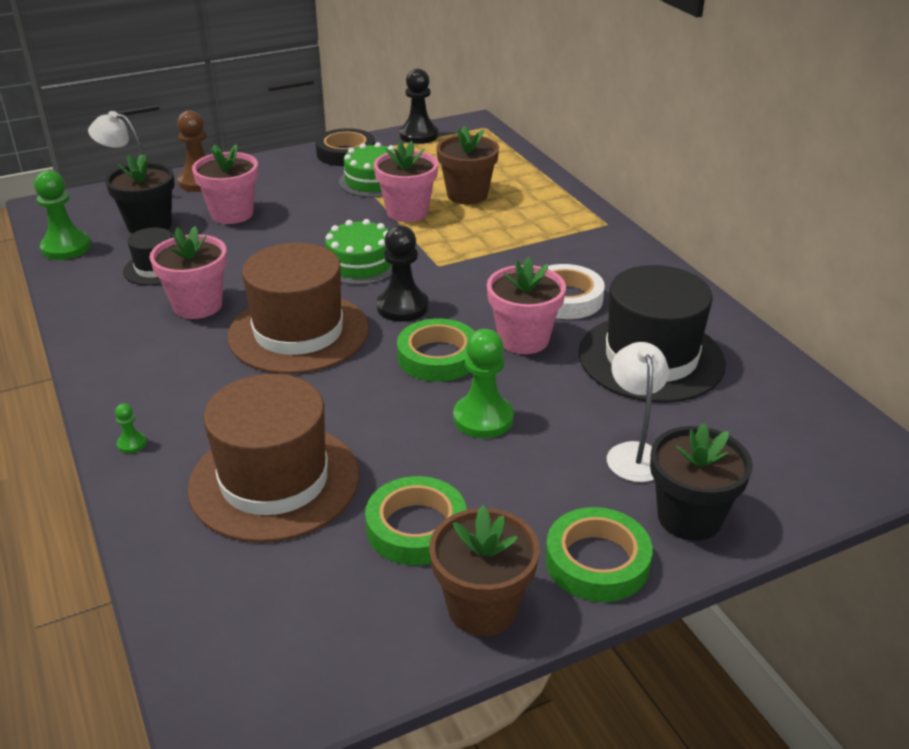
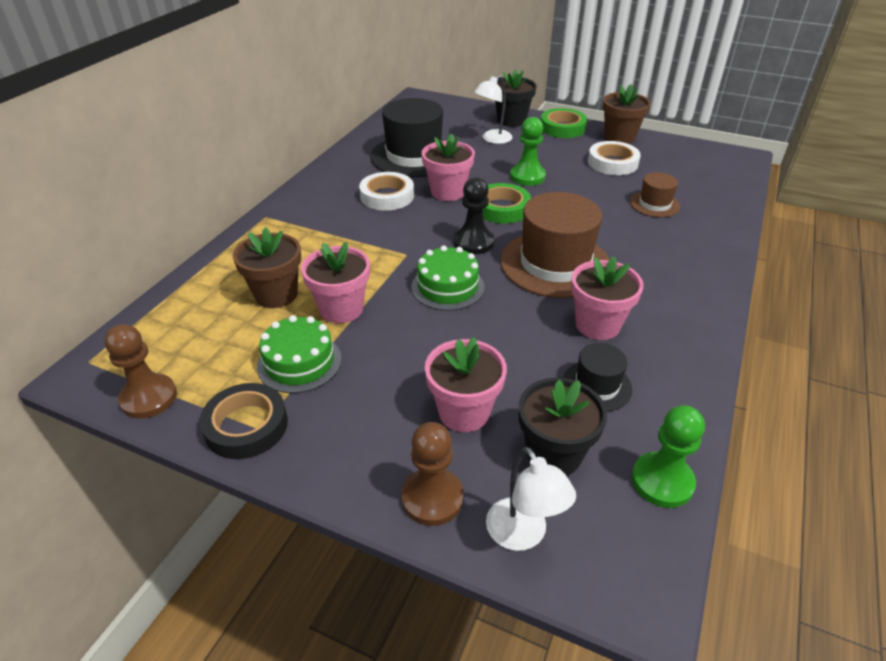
camera: 130 degrees left, 5 degrees up
(132, 444) = (716, 257): green pawn -> none
(274, 481) = (654, 204): brown hat -> brown hat, size x0.50
(416, 527) = (612, 163): green tape -> white tape
(418, 135) = (149, 398): black pawn -> brown pawn

